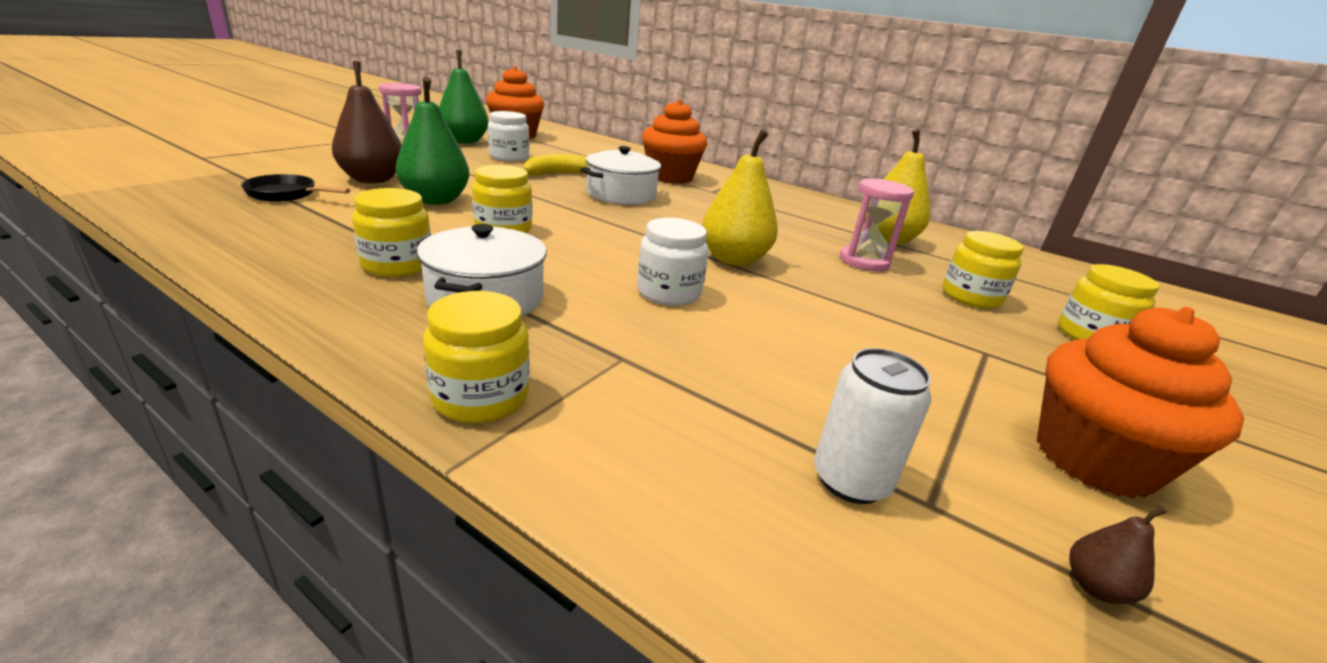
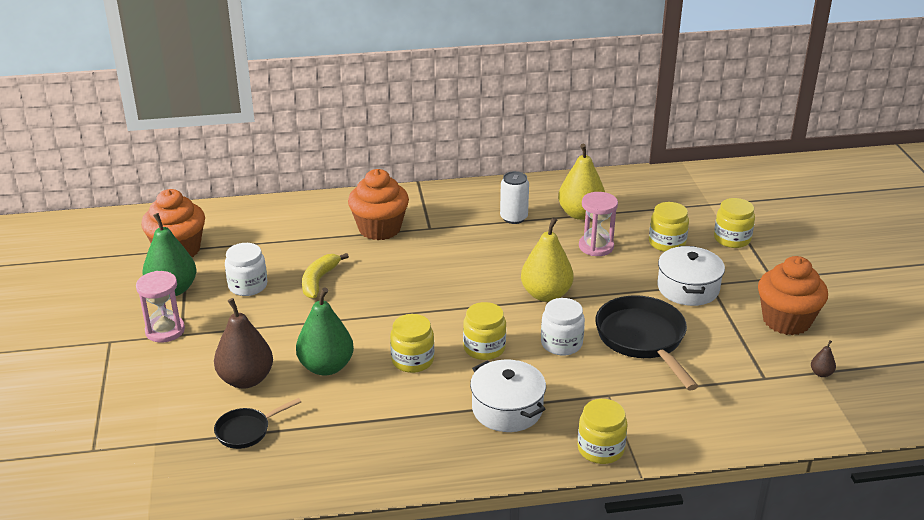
camera: 40 degrees left, 5 degrees up
(397, 265) = (432, 424): yellow jar -> yellow jar (484, 348)
(621, 194) = (395, 275): white pot -> white pot (688, 288)
(781, 343) = (643, 340): none -> black pan
(850, 480) = (738, 387): white can -> white can (513, 218)

